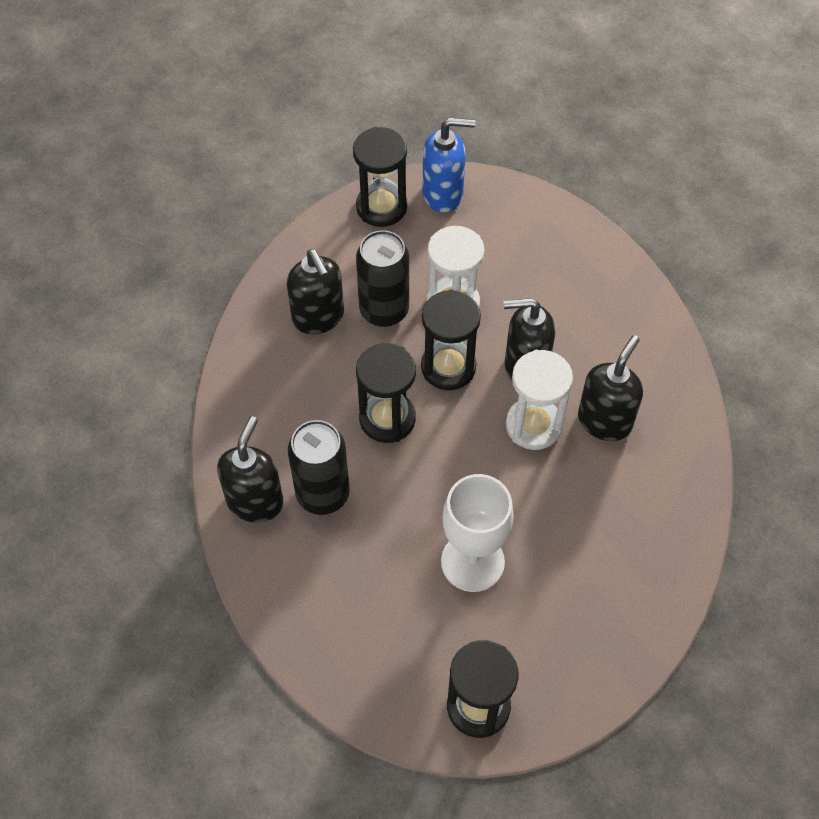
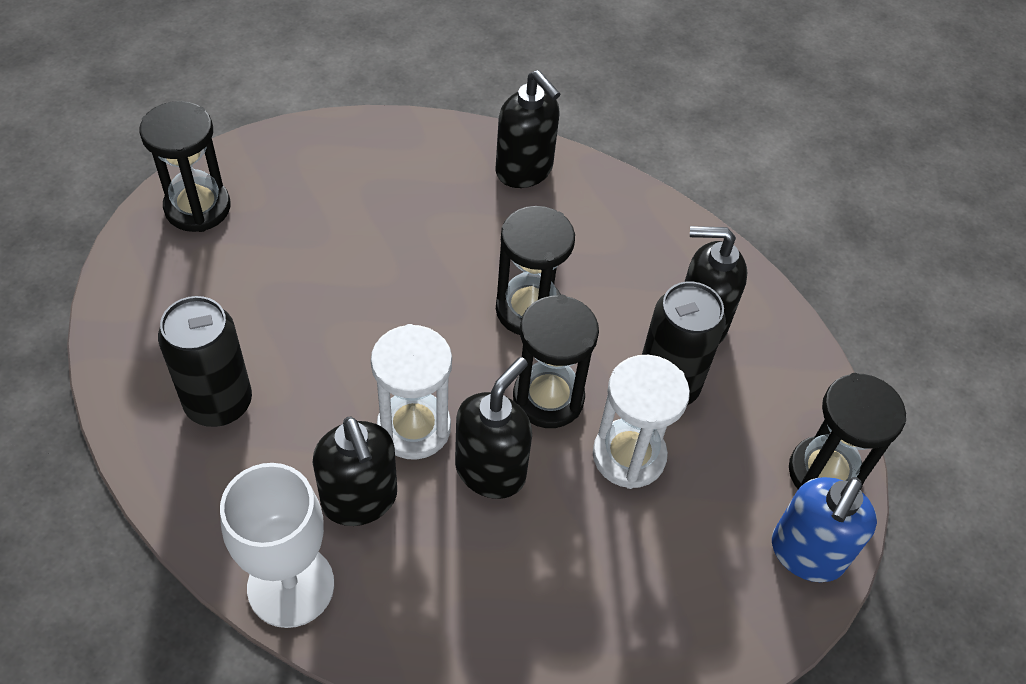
camera: 120 degrees right, 5 degrees down
(323, 494) = (490, 218): black can -> black can (219, 403)
(472, 562) = (321, 283): white goblet -> white goblet (291, 586)

